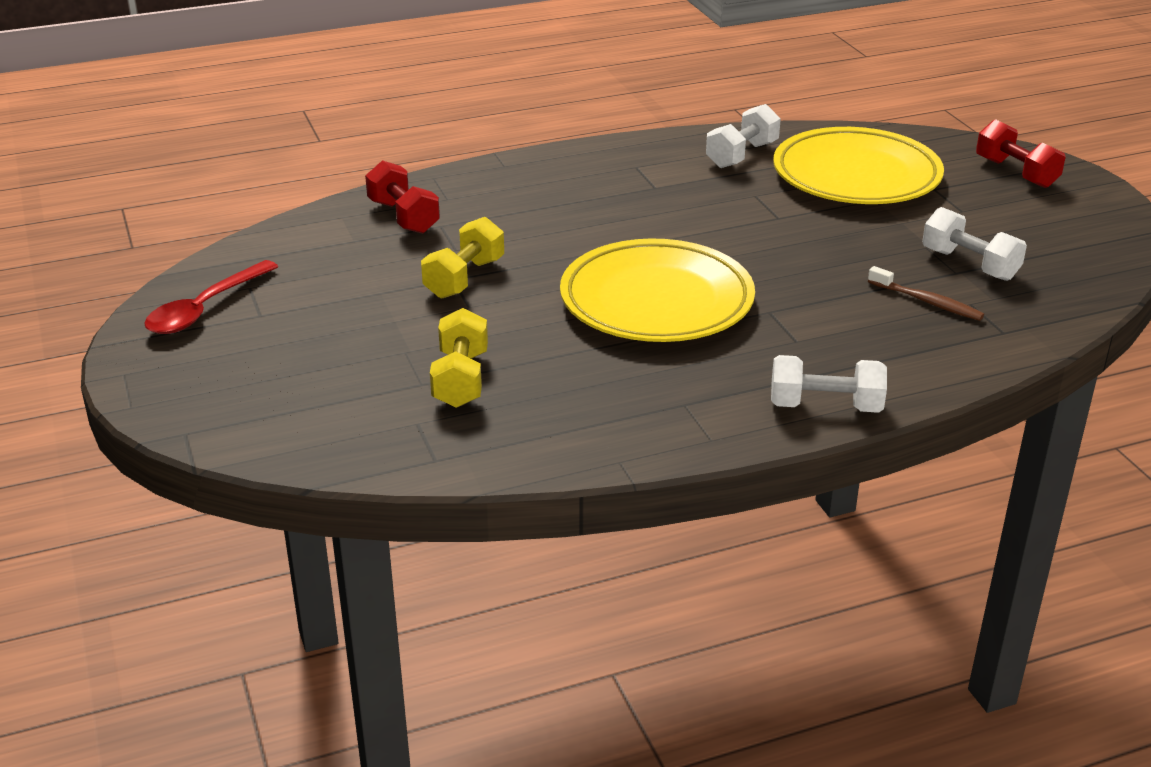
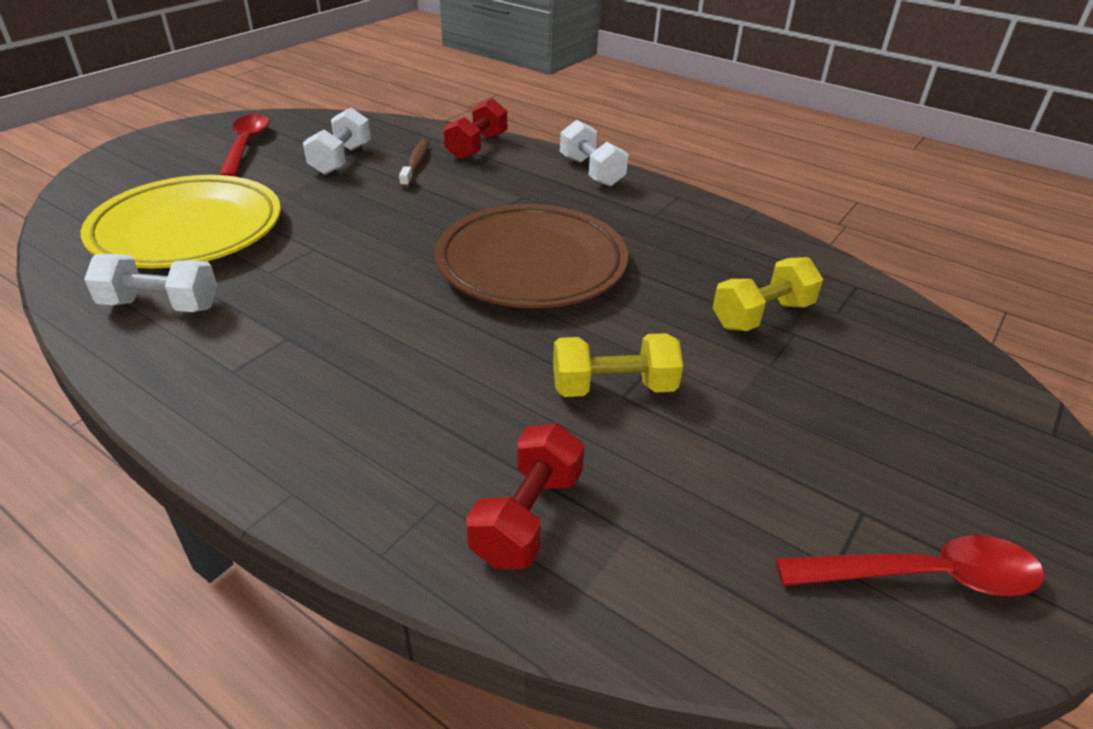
camera: 125 degrees left, 5 degrees up
(656, 301) = (531, 264): yellow plate -> brown plate
(1016, 173) = (143, 166): red dumbbell -> red dumbbell (477, 147)
(1042, 224) = (246, 145): none -> red spoon

